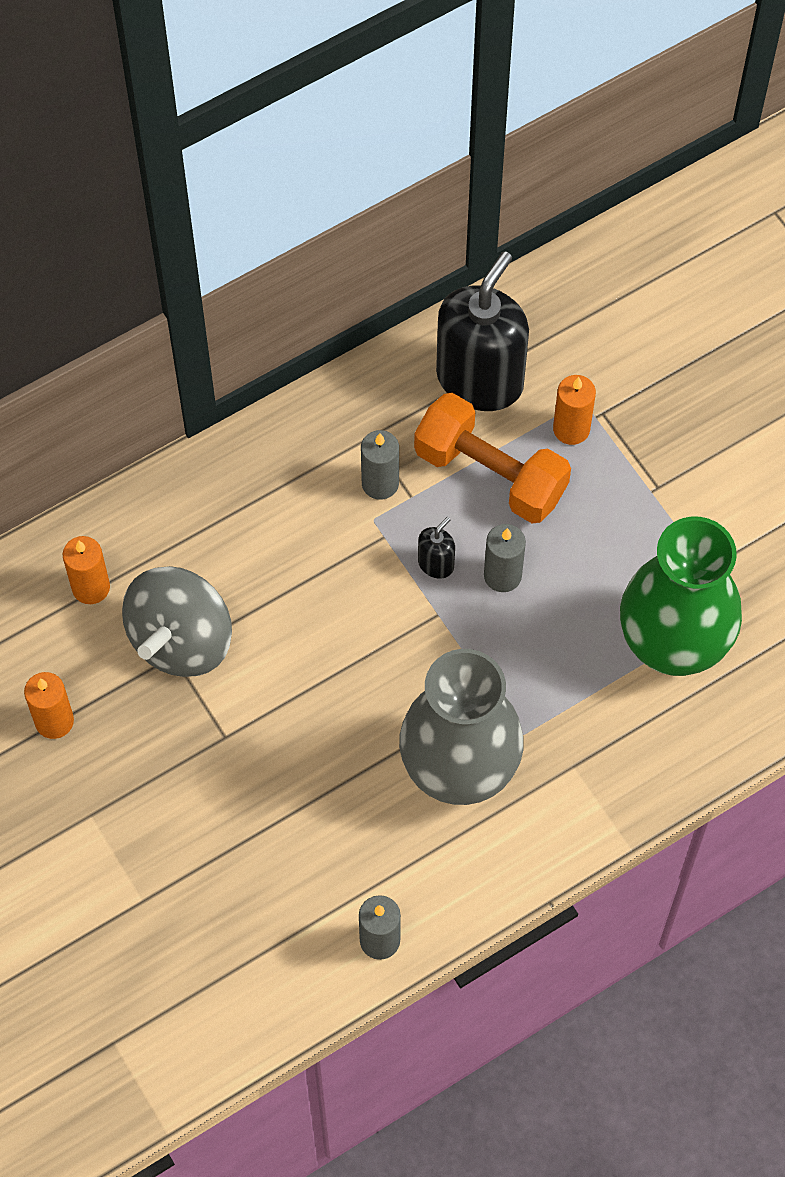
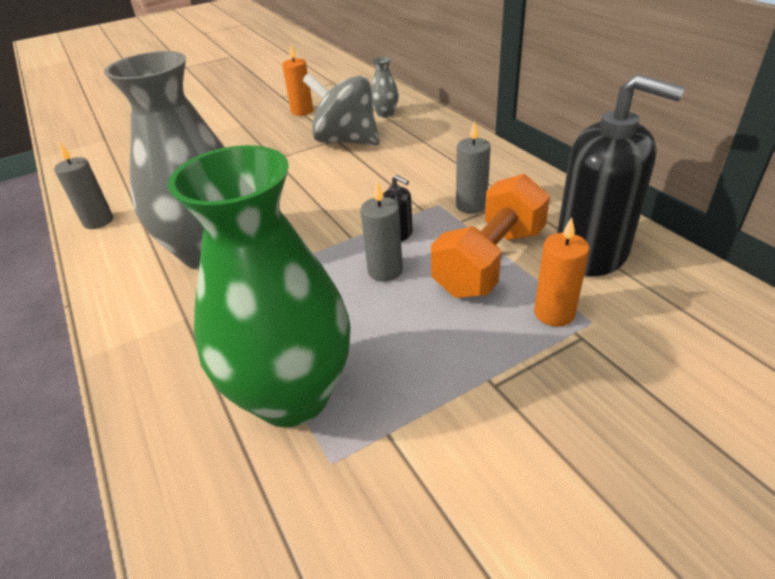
camera: 95 degrees right, 25 degrees down
(91, 587) = (385, 114): orange candle -> grey vase

